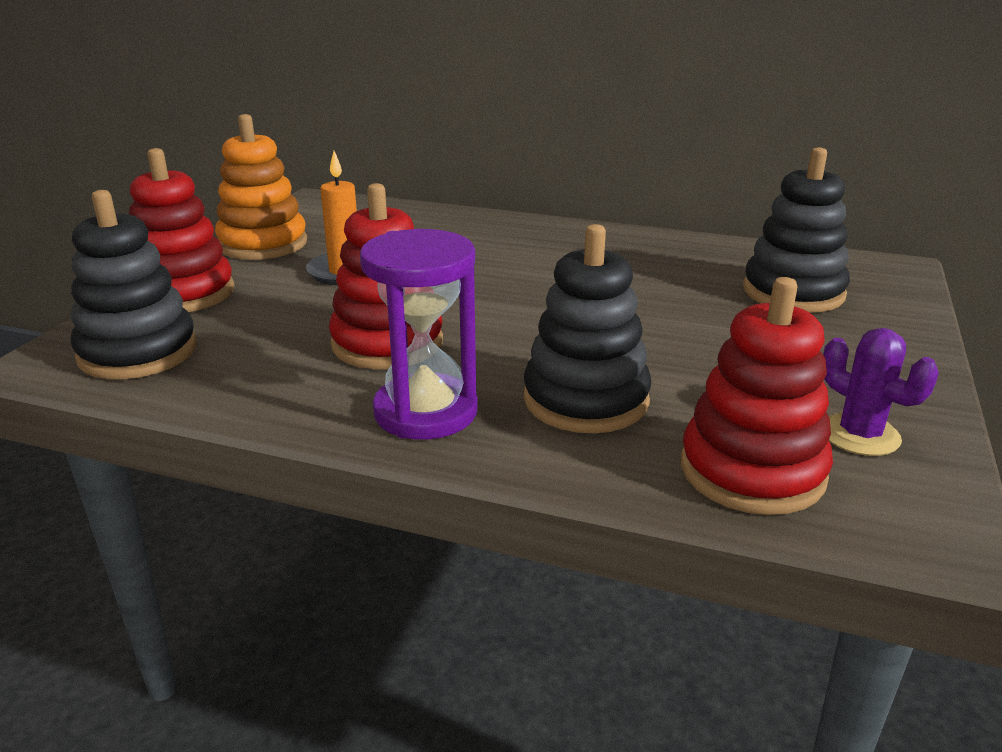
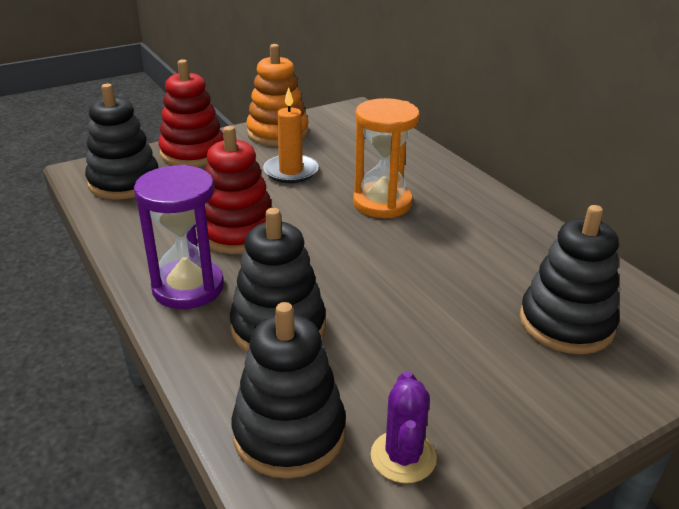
camera: 40 degrees right, 5 degrees up
(493, 266) = (382, 203): none -> orange hourglass
(752, 471) = (289, 433): red stacking toy -> black stacking toy

